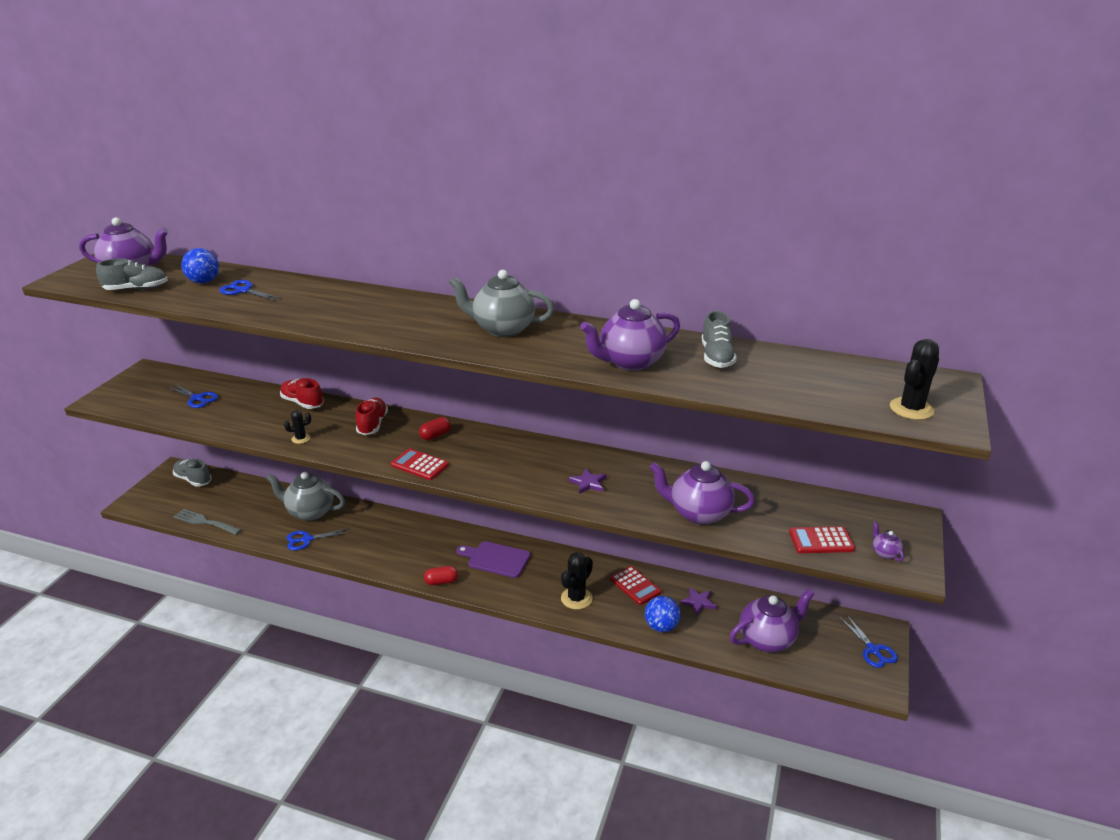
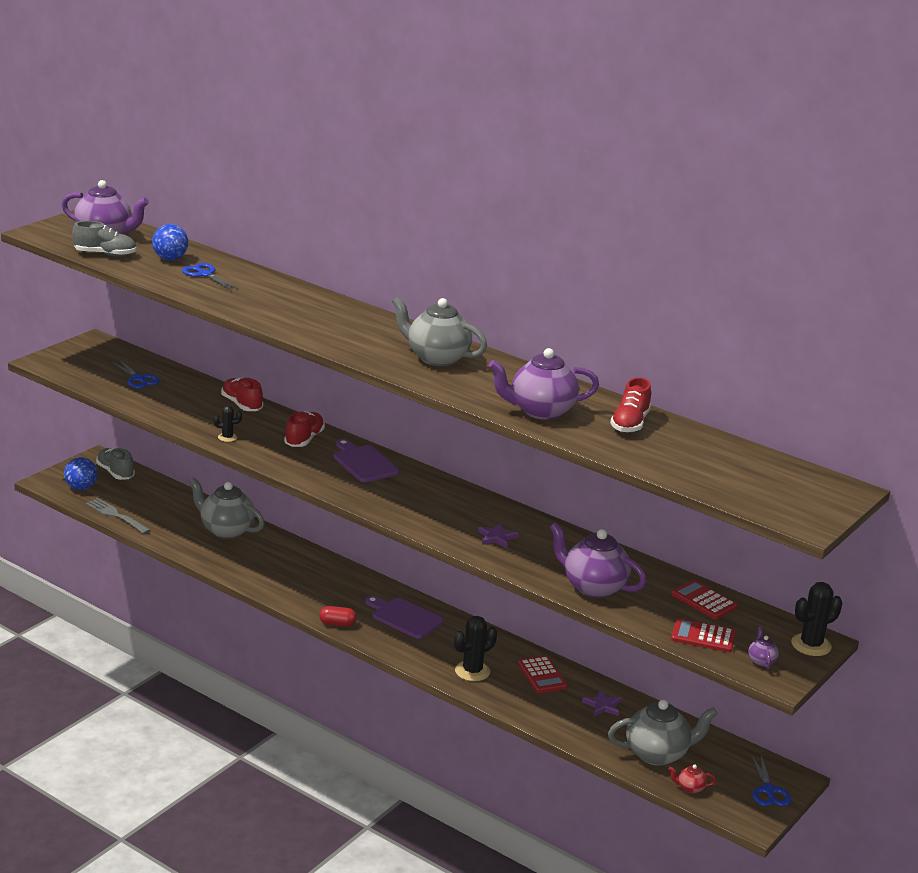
camera: 15 degrees right, 5 degrees down
(307, 539) = (214, 555): blue scissors -> none
(420, 465) = (335, 485): red calculator -> red calculator (704, 601)
(435, 435) = (363, 463): red capsule -> purple cutting board
(661, 626) = (549, 716): blue ball -> blue ball (81, 487)
(716, 357) = (630, 423): grey shoe -> red shoe
(767, 639) = (657, 754): purple teapot -> grey teapot
(812, 667) = (690, 788): none -> red teapot
(911, 409) = (782, 503): black cactus -> black cactus (811, 645)

